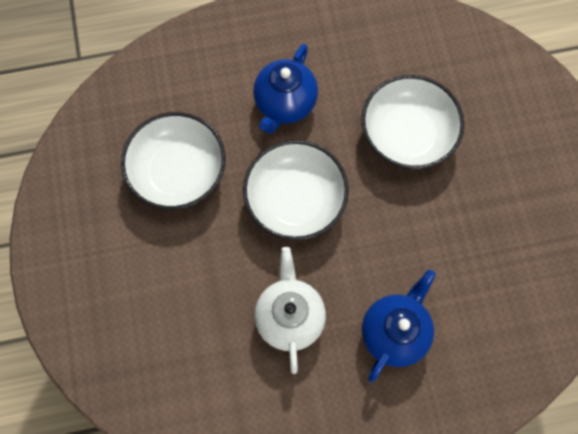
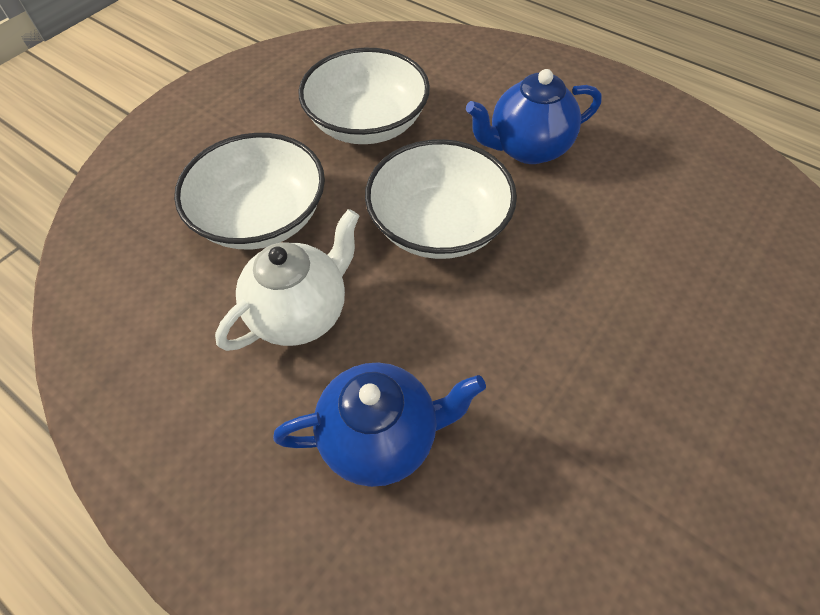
camera: 50 degrees right, 15 degrees down
(407, 134) = (631, 269): white bowl -> white bowl (261, 217)

